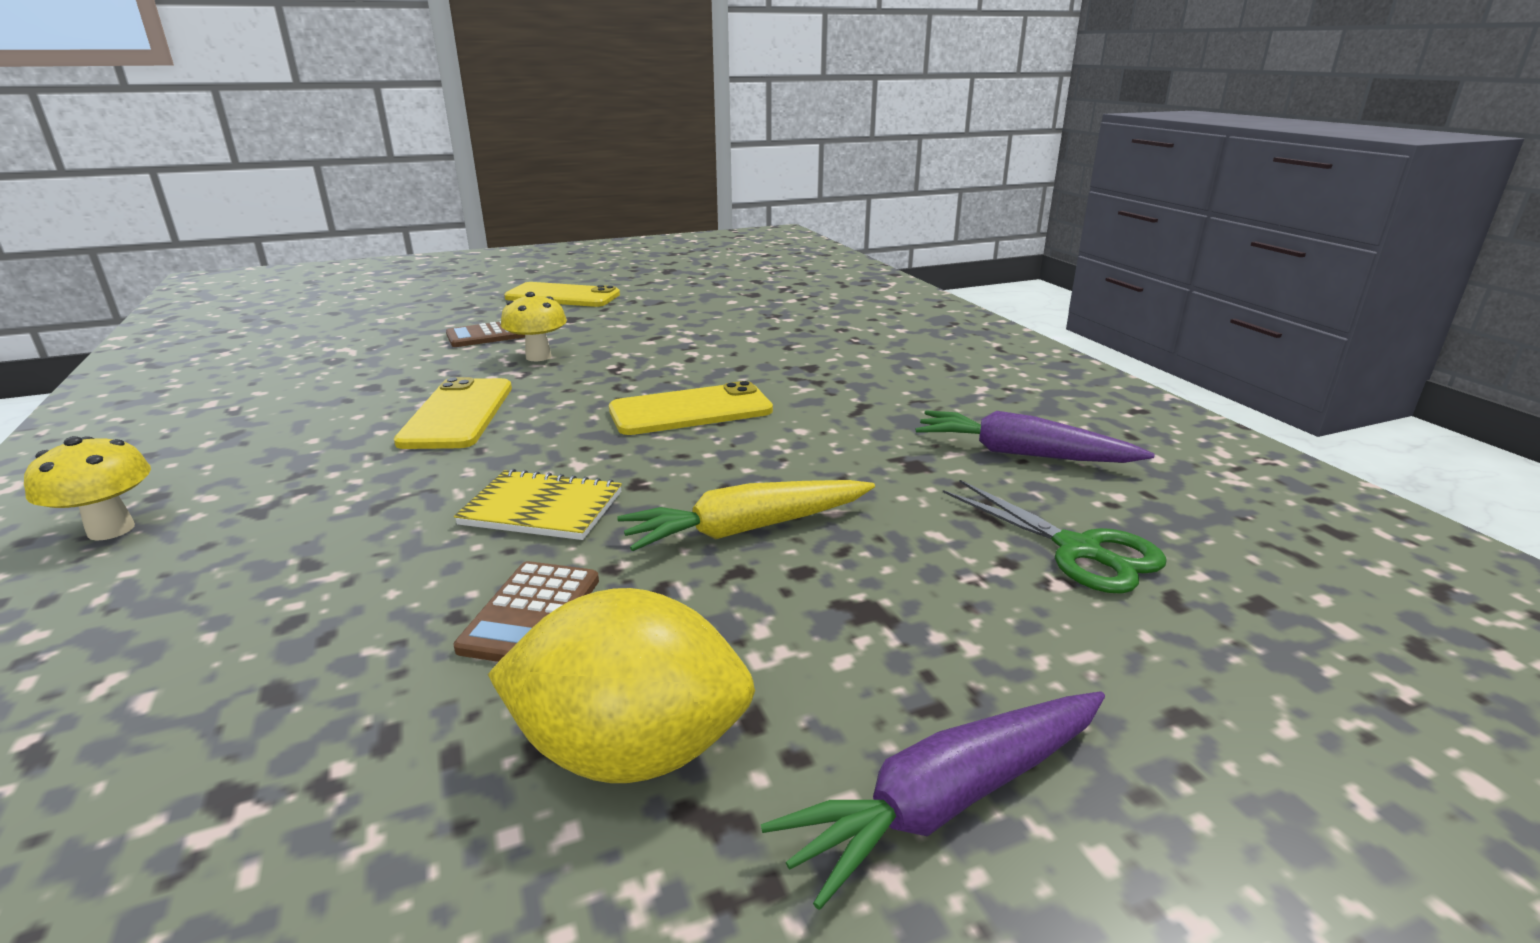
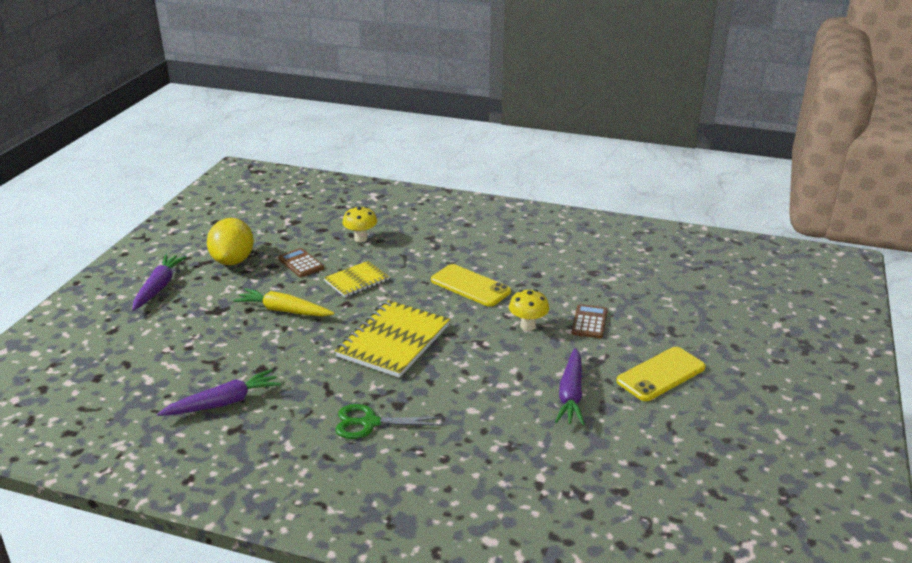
camera: 130 degrees right, 5 degrees up
(111, 530) = (447, 217): yellow mushroom -> yellow mushroom (361, 239)
(630, 751) = (233, 260): yellow lemon -> yellow lemon turned 45 degrees counterclockwise
(654, 314) = (571, 394): none -> purple carrot
(691, 410) = (393, 341): yellow phone -> yellow notebook
(747, 529) = (284, 311): yellow carrot -> yellow carrot turned 90 degrees counterclockwise
(1078, 550) = (167, 365): green scissors -> green scissors (370, 423)

